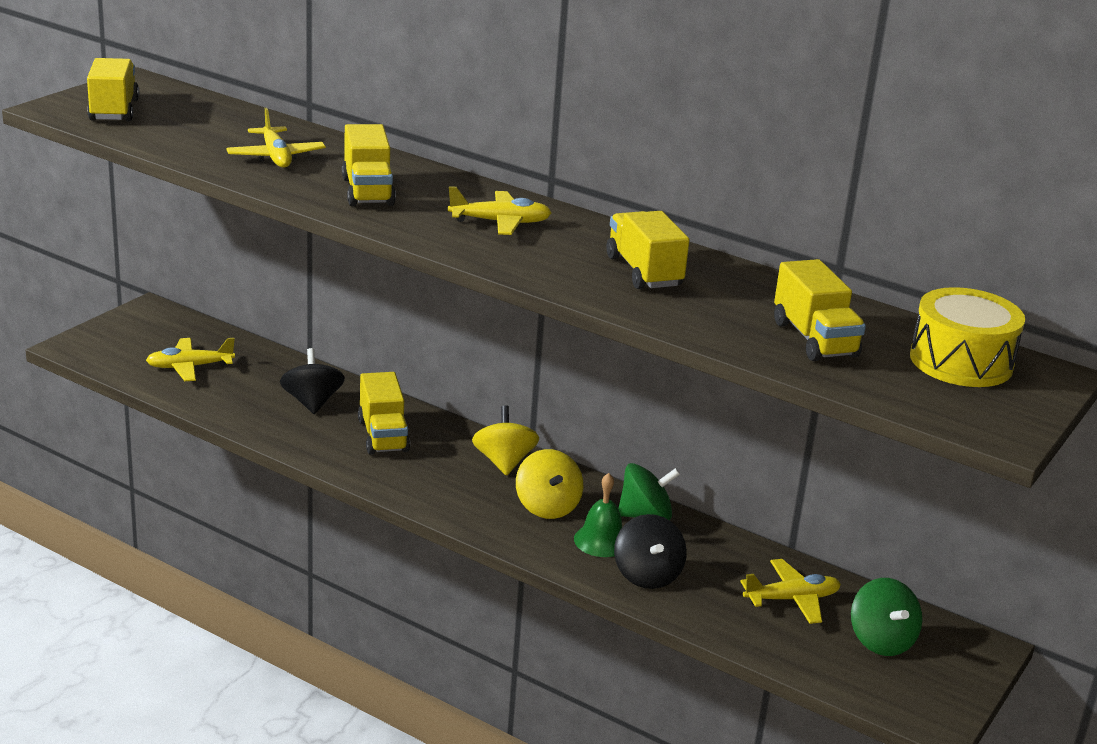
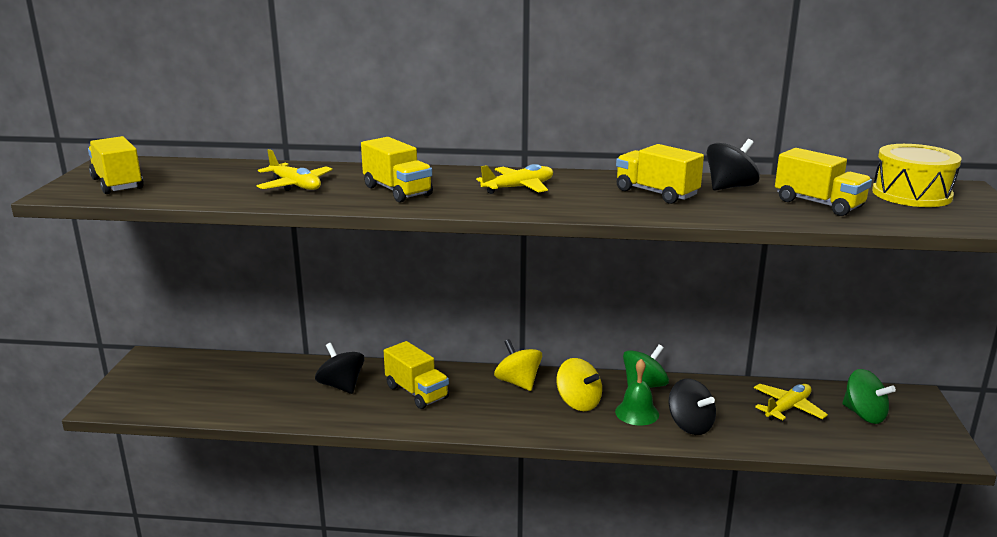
camera: 25 degrees left, 5 degrees down
(189, 367) = (220, 390): yellow plane -> none
(745, 288) = (730, 187): none -> black spinning top

